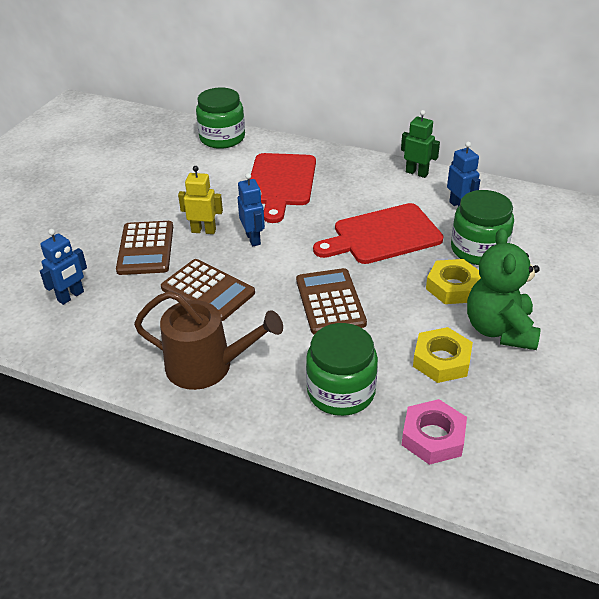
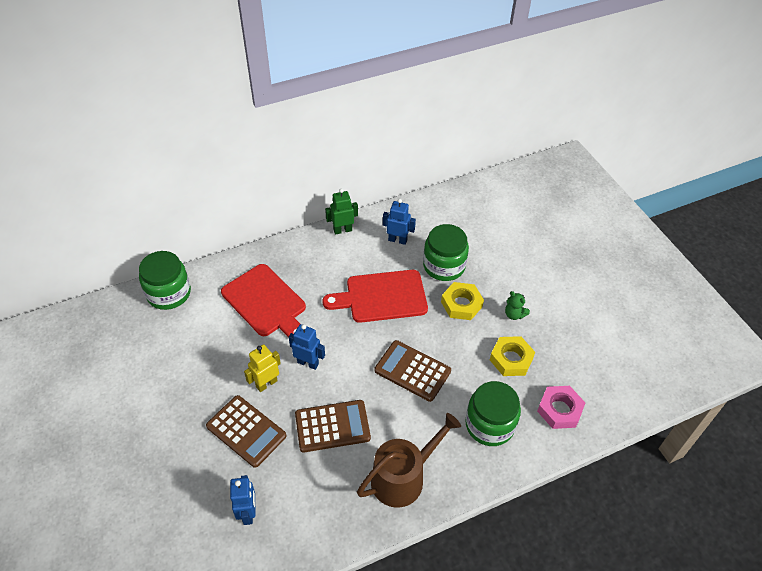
camera: 50 degrees left, 10 degrees up
(382, 235) = (382, 297): red cutting board -> red cutting board turned 60 degrees clockwise
(499, 329) = (514, 314): green teddy bear -> green teddy bear, size x0.45

